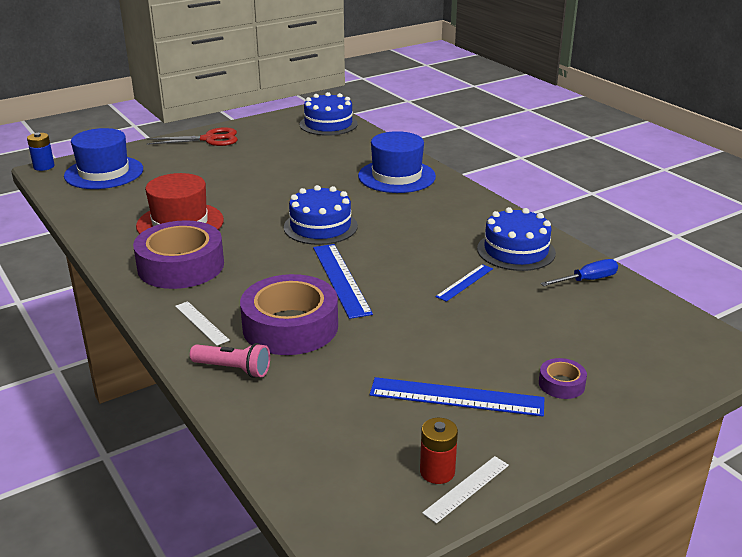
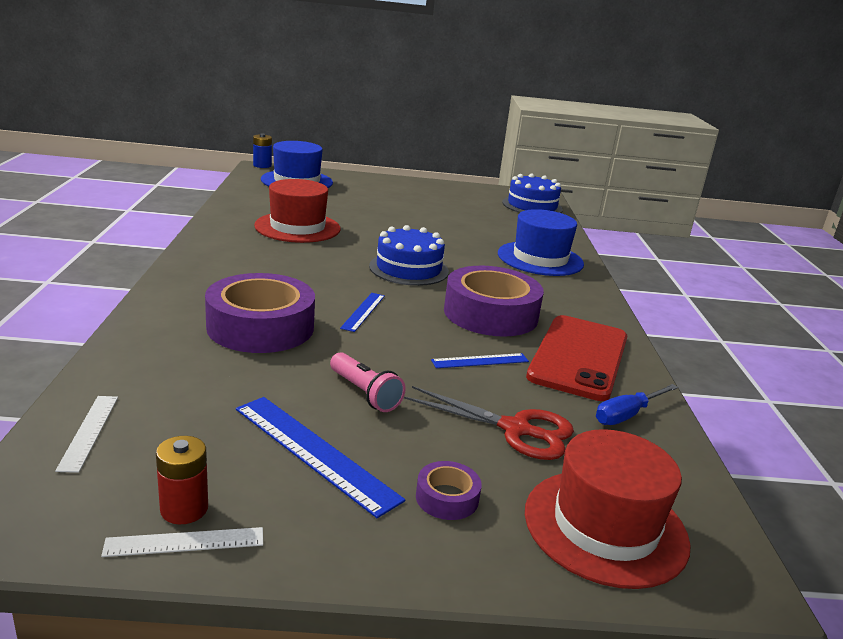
camera: 30 degrees right, 5 degrees down
(181, 266) = (249, 253): purple tape -> purple tape (490, 314)
(201, 323) = (197, 295): white ruler -> white ruler (89, 432)
(209, 139) = (412, 186): red scissors -> red scissors (515, 429)
(233, 369) = (162, 336): pink flashlight -> pink flashlight (365, 393)
(341, 279) = (363, 311): blue ruler -> blue ruler, size x0.57
(516, 251) = (578, 357): blue cake -> red phone
(587, 280) = (627, 415): blue screwdriver -> blue screwdriver turned 135 degrees clockwise
(652, 356) = (605, 526): none -> red hat

